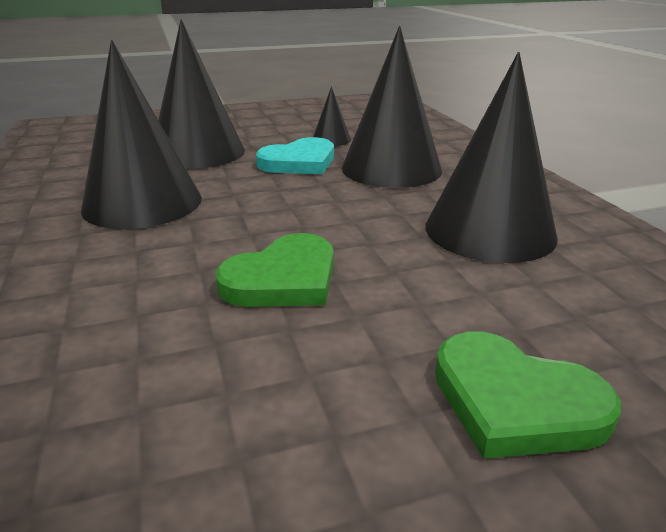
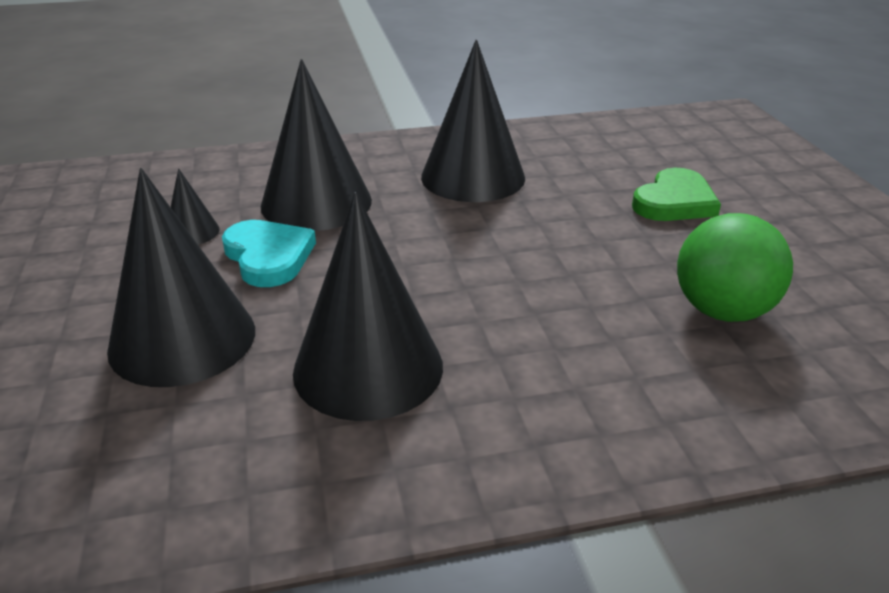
camera: 85 degrees left, 5 degrees up
(167, 416) = (722, 311): none -> green ball
(283, 279) = (552, 269): green heart -> none

